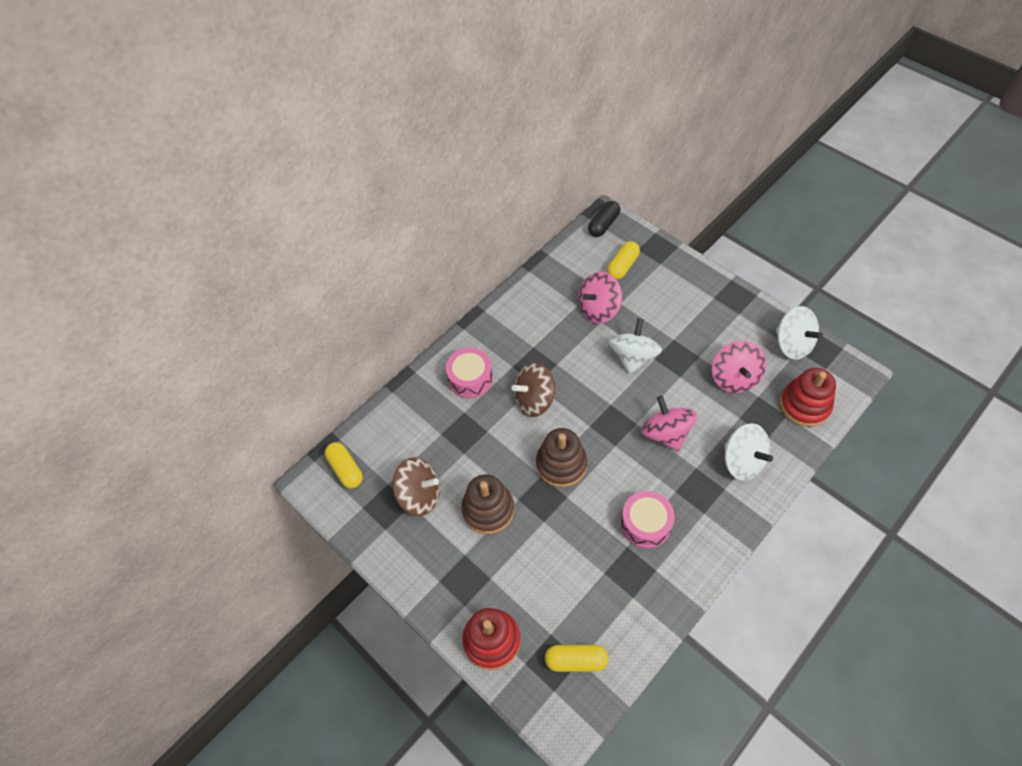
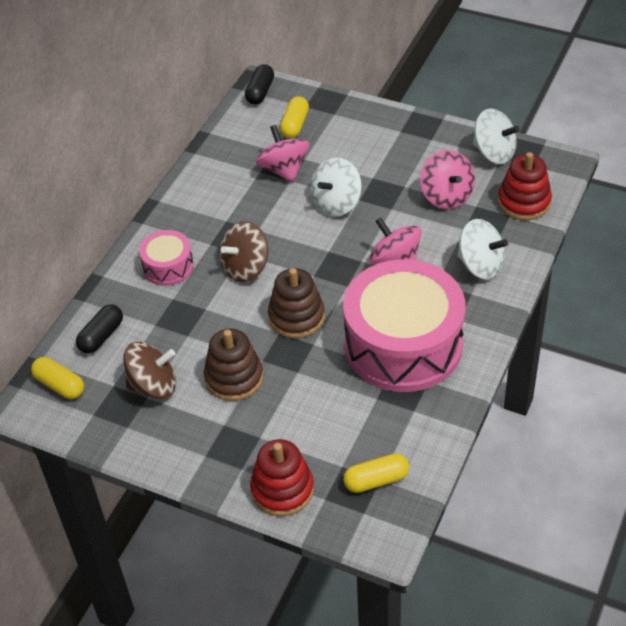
camera: 20 degrees left, 10 degrees down
(394, 431) = (101, 336): none -> black capsule
(598, 309) = (284, 170): pink spinning top -> pink spinning top turned 120 degrees clockwise
(633, 357) = (336, 203): white spinning top -> white spinning top turned 135 degrees counterclockwise
(645, 524) = (403, 345): pink drum -> pink drum, size x2.18

